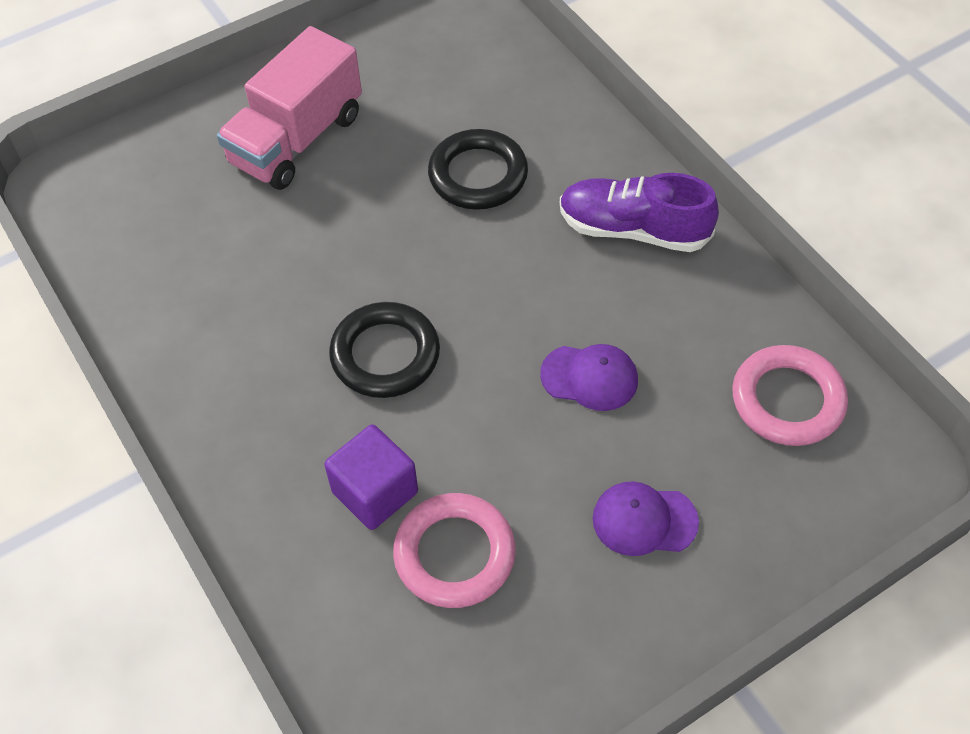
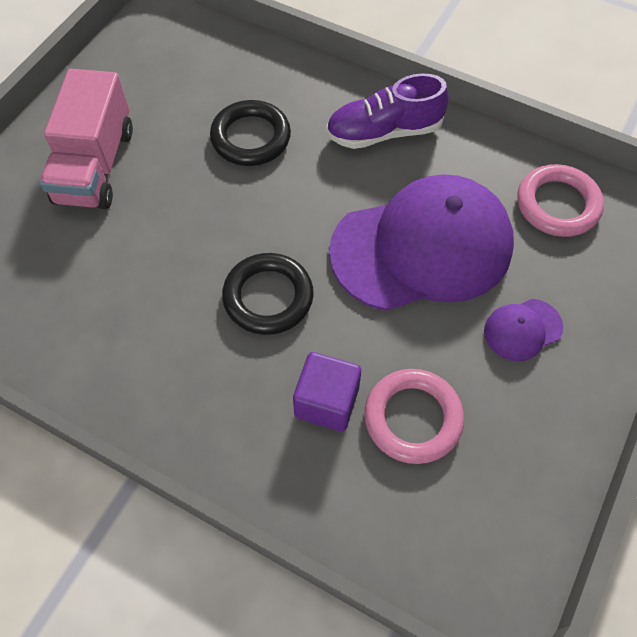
camera: 30 degrees left, 5 degrees up
(589, 377) = (422, 248): purple cap -> purple cap, size x2.42

